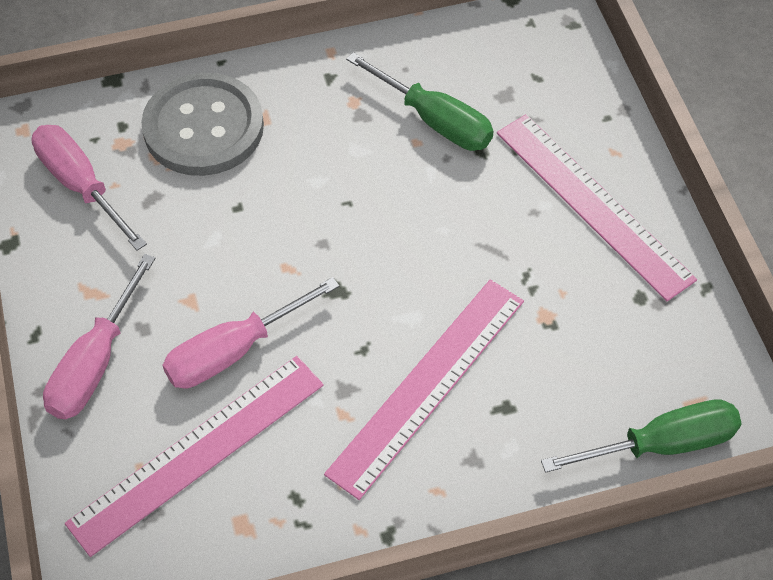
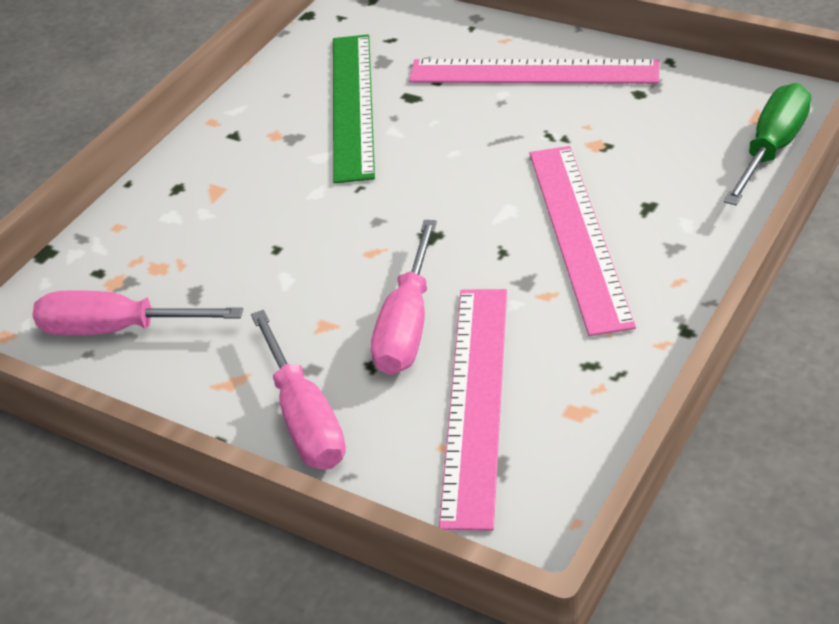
camera: 40 degrees left, 15 degrees down
(203, 127) = (173, 226): grey button -> none
(434, 120) = (352, 105): green screwdriver -> green ruler

